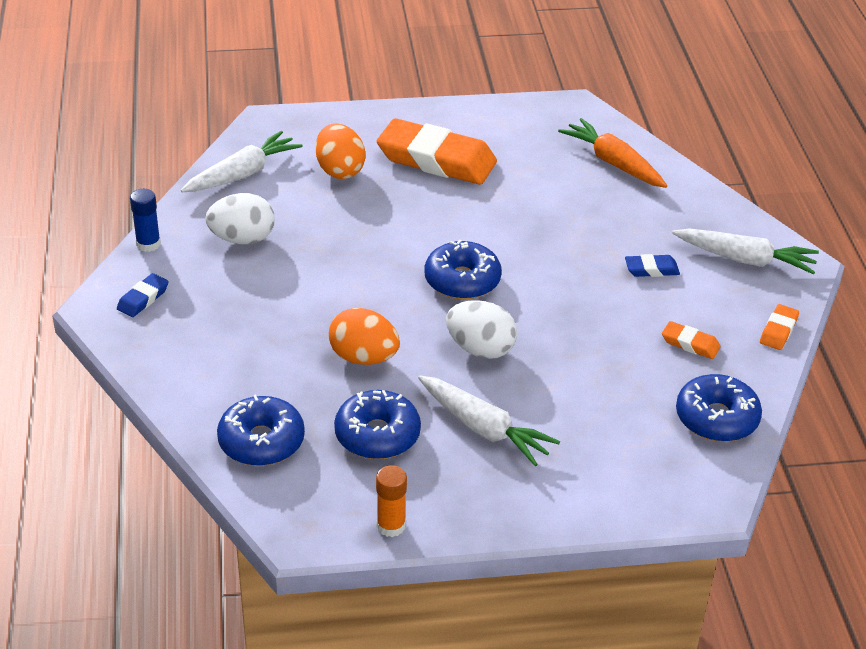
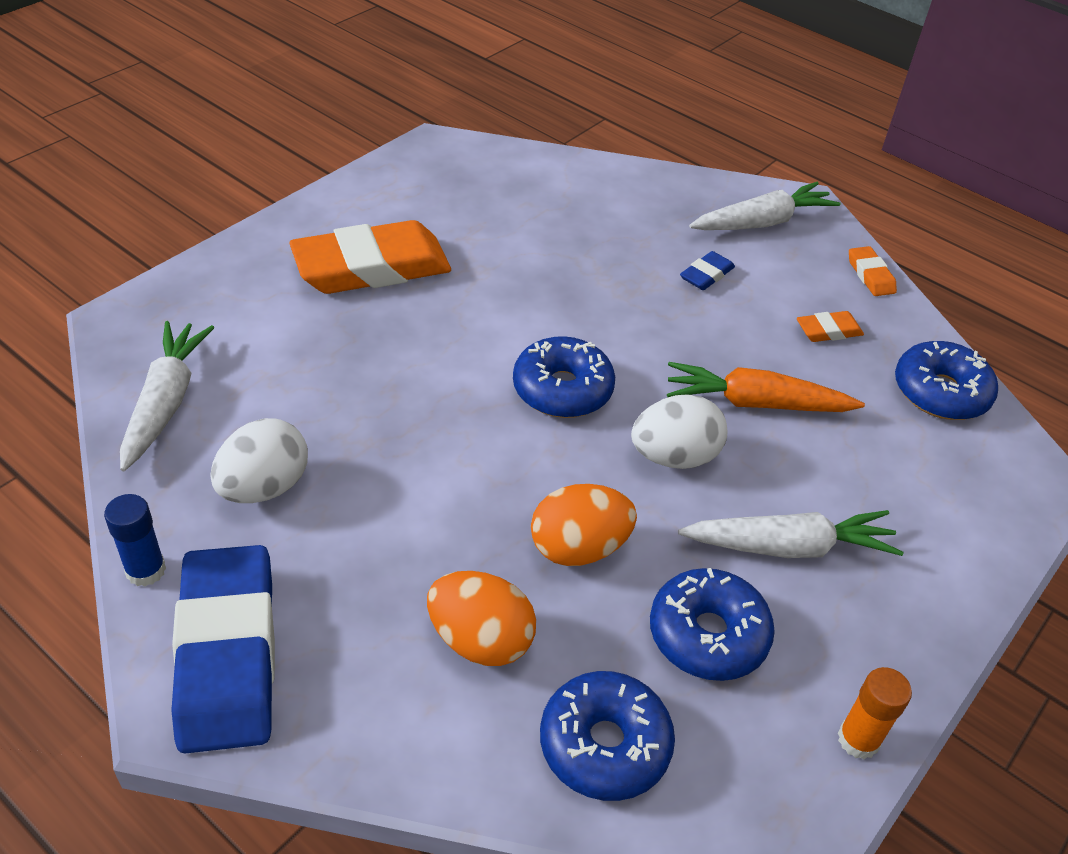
camera: 45 degrees left, 5 degrees up
(143, 299) = (228, 654): blue eraser -> blue eraser, size x2.31
(340, 170) = (280, 335): orange egg -> orange egg (480, 640)
(613, 163) = (542, 185): orange carrot -> orange carrot (755, 403)

